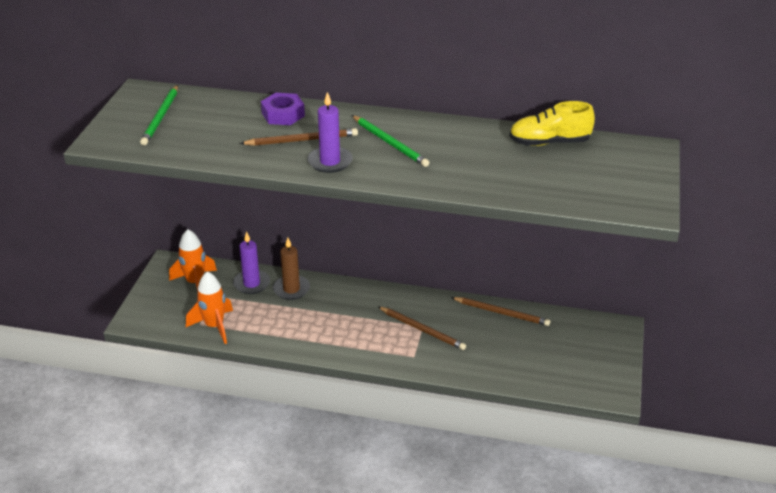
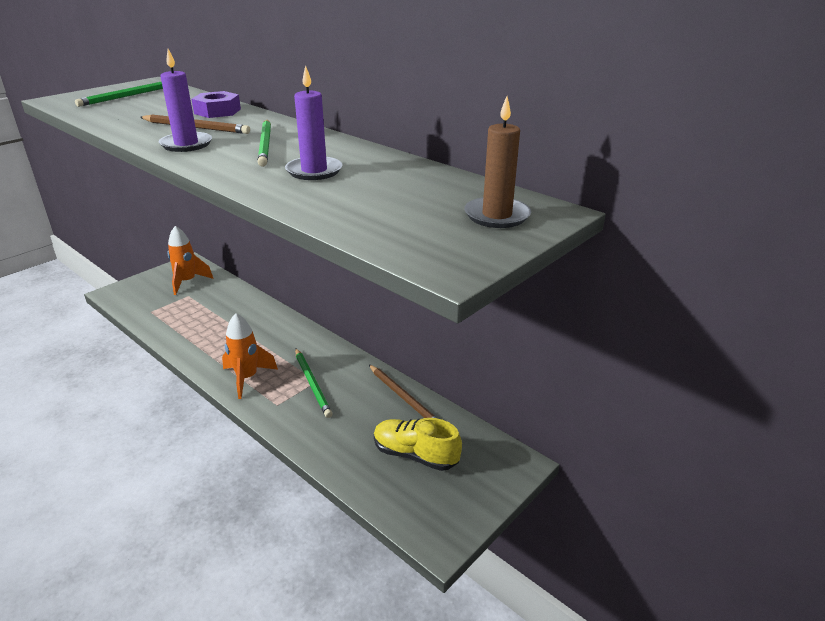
camera: 30 degrees right, 5 degrees down
(214, 326) = (157, 317): orange rocket -> orange rocket (247, 378)
(251, 283) = (224, 296): purple candle -> purple candle (314, 171)
(291, 289) = (248, 310): brown candle -> brown candle (497, 215)
(422, 330) = (312, 384): brown pencil -> green pencil
(549, 142) = (428, 179): yellow shoe -> yellow shoe (415, 455)

